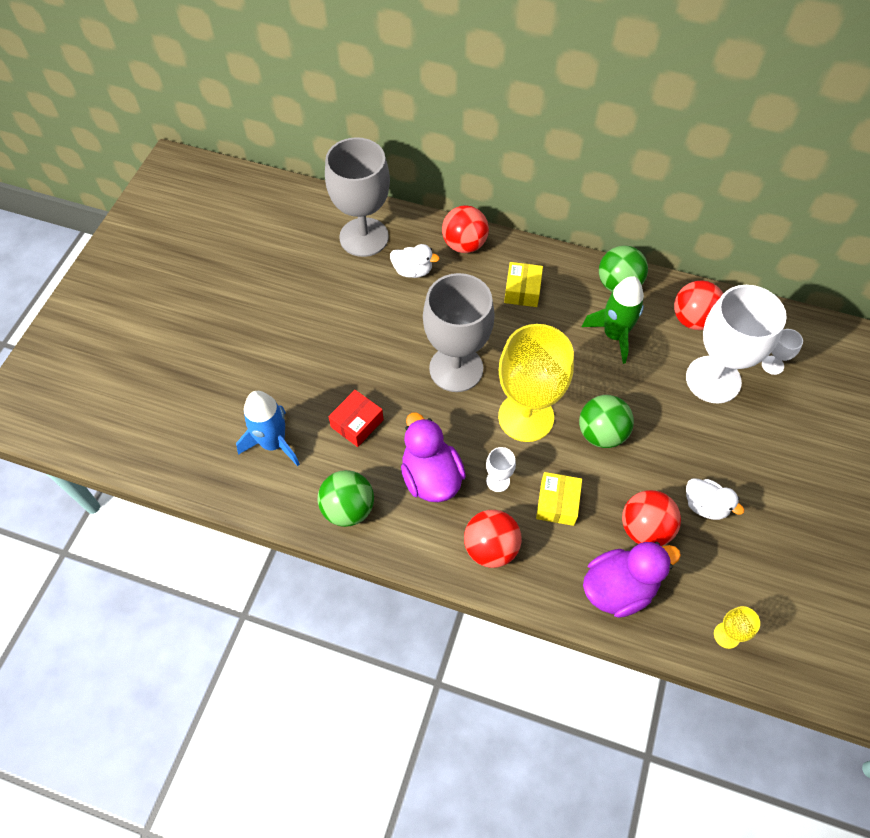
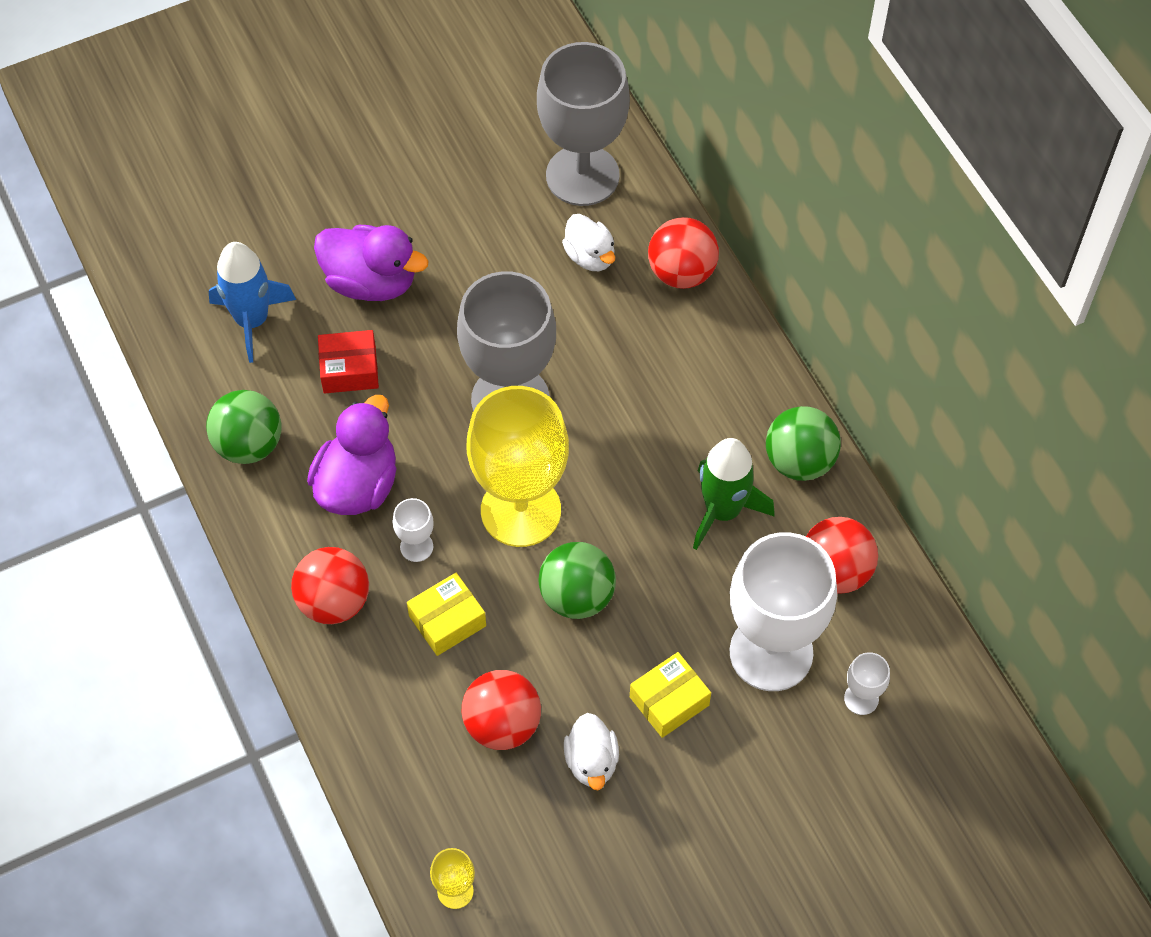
camera: 45 degrees right, 0 degrees up
(522, 290) = (682, 377): yellow box -> yellow box (669, 701)
(619, 588) = (407, 751): purple duck -> purple duck (371, 282)

